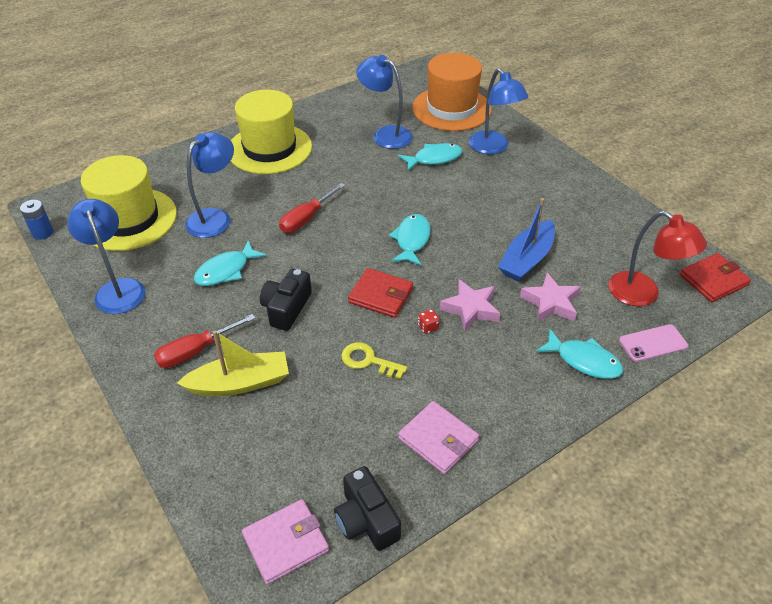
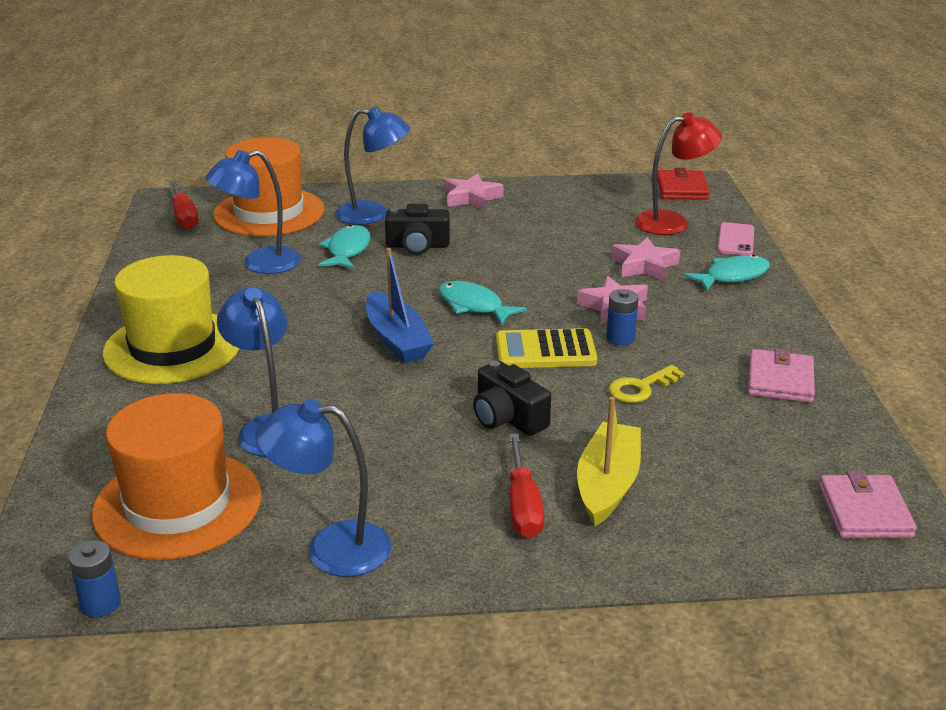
camera: 60 degrees left, 15 degrees down
(129, 219) = (178, 504): yellow hat -> orange hat
(226, 270) = (391, 445): turquoise fish -> none
(306, 218) = (356, 359): red screwdriver -> red screwdriver (184, 216)
(366, 520) = (859, 452): black camera -> black camera (417, 246)
(381, 295) = (545, 350): red wallet -> yellow calculator
(428, 327) = (620, 338): red dice -> blue battery
(438, 439) = (780, 380): pink wallet -> pink wallet turned 60 degrees counterclockwise
(527, 259) = (571, 256): blue boat -> blue boat (397, 339)
(565, 178) = (471, 198): none -> pink star

